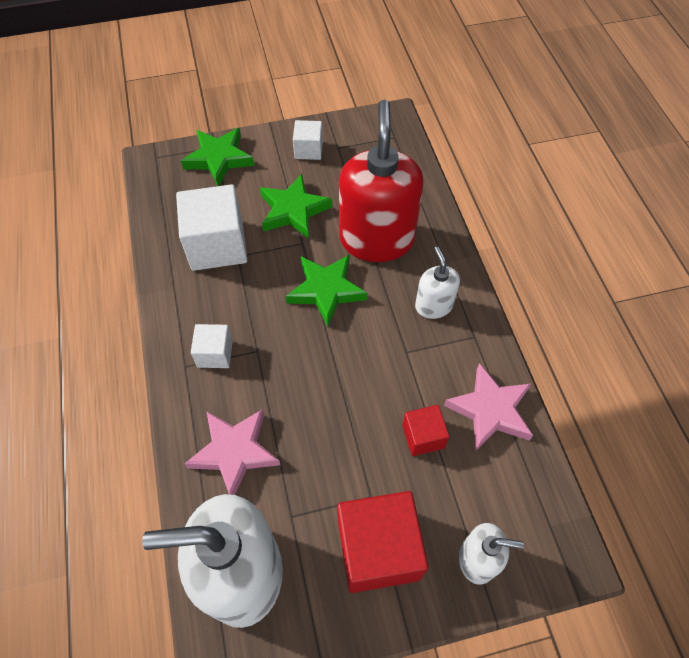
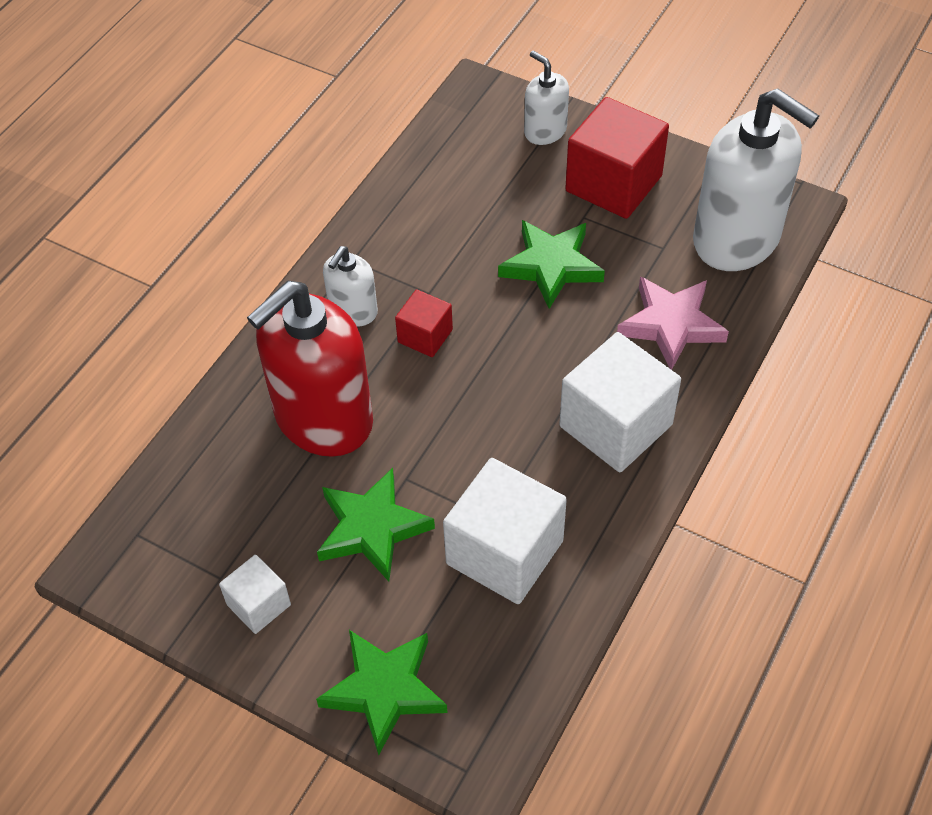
camera: 135 degrees left, 5 degrees down
(215, 353) = (615, 425): white cube -> white cube, size x1.89
(326, 290) = (439, 404): green star -> green star (551, 266)
(423, 436) = (493, 223): red cube -> red cube (425, 336)
(490, 410) = (415, 202): pink star -> none

